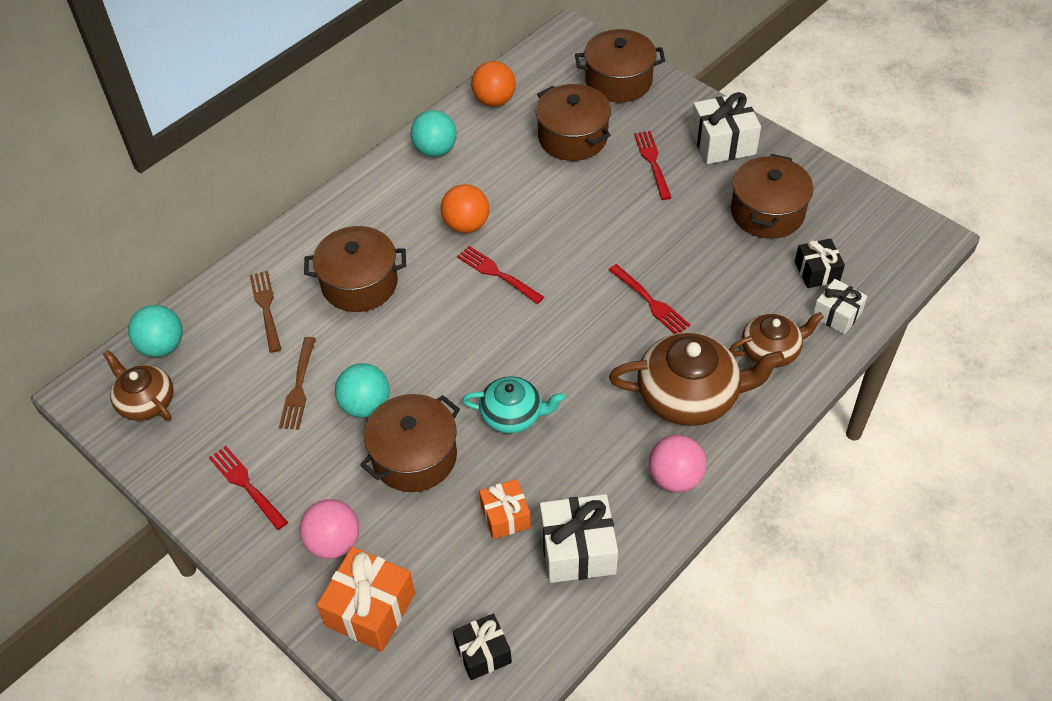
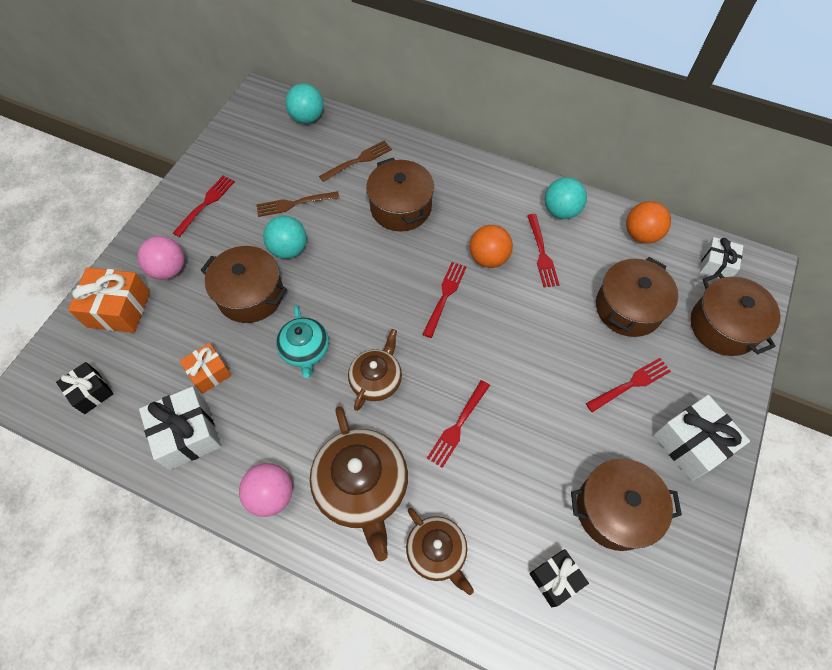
camera: 70 degrees right, 10 degrees up
(145, 401) = (260, 126): brown teapot -> brown teapot (376, 379)
(480, 181) = (541, 253): none -> red fork
(837, 315) = (505, 612): white gift -> white gift (716, 265)

